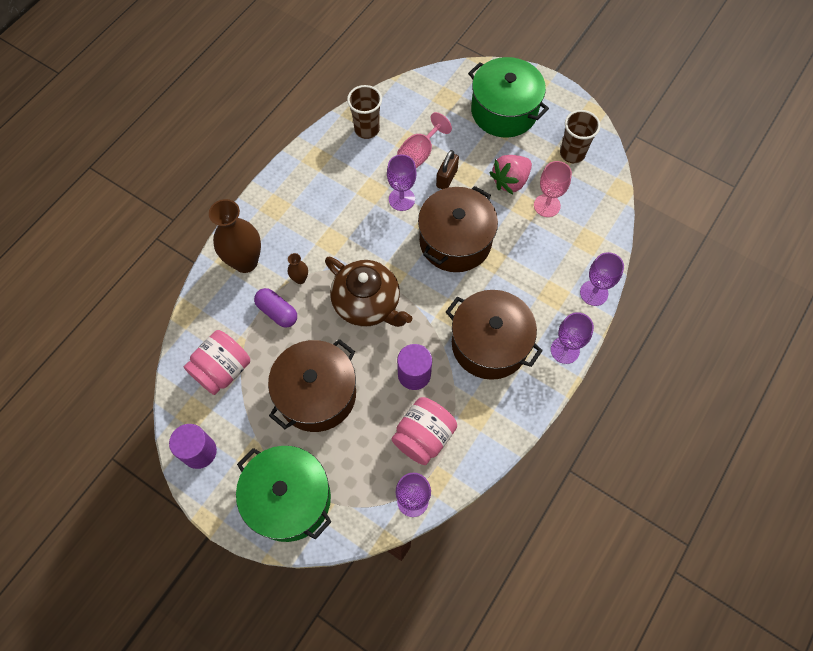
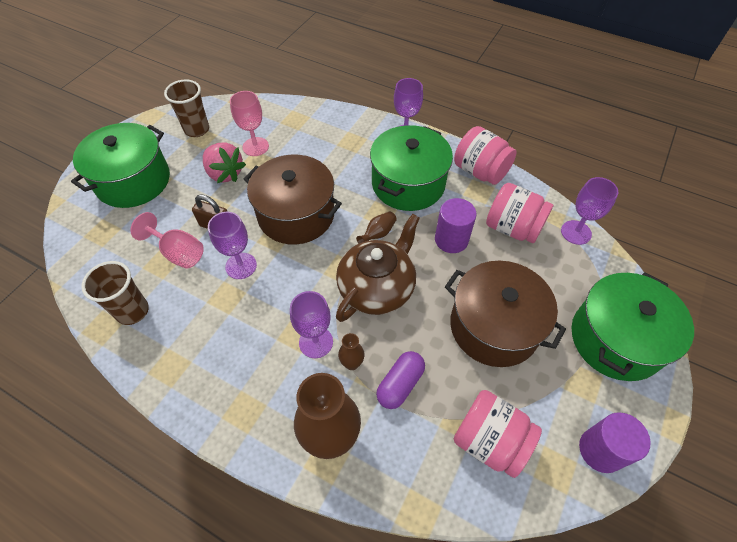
camera: 95 degrees left, 10 degrees down
(426, 309) = (378, 234): none -> brown vase
(489, 344) = (408, 183): brown pot -> green pot
(504, 420) = (480, 171): none -> pink jar
(594, 293) = (347, 116): purple goblet -> purple goblet (316, 342)

